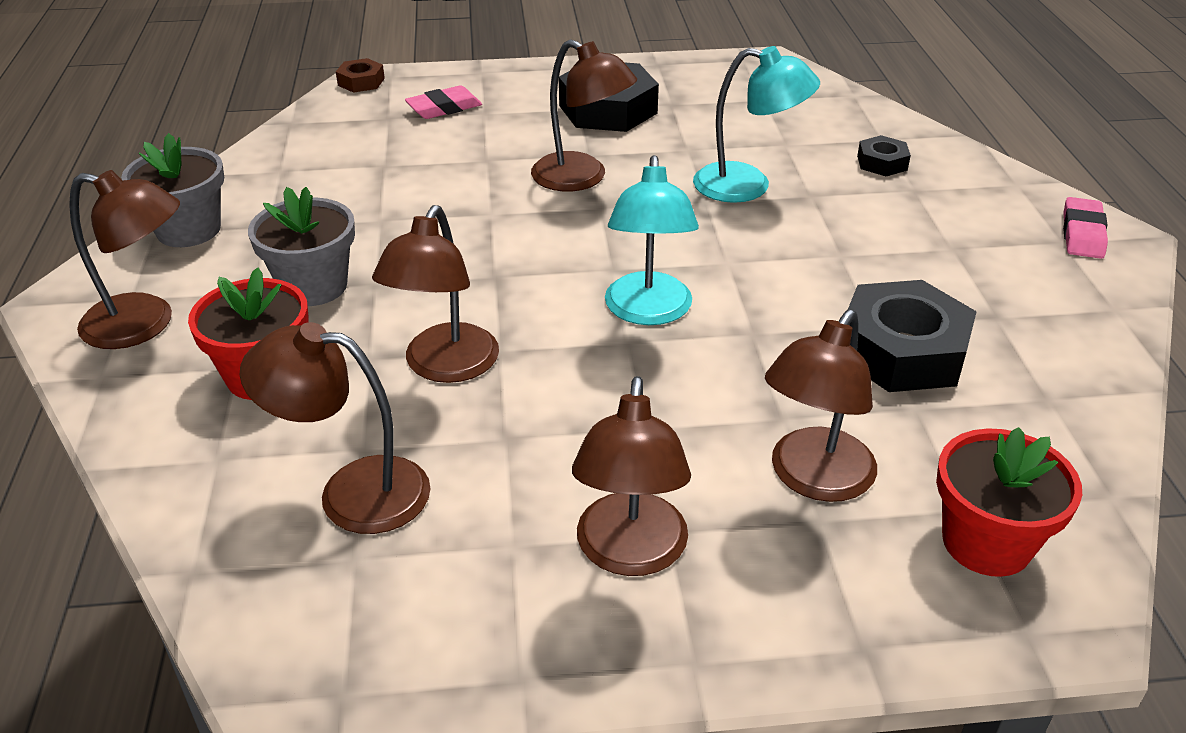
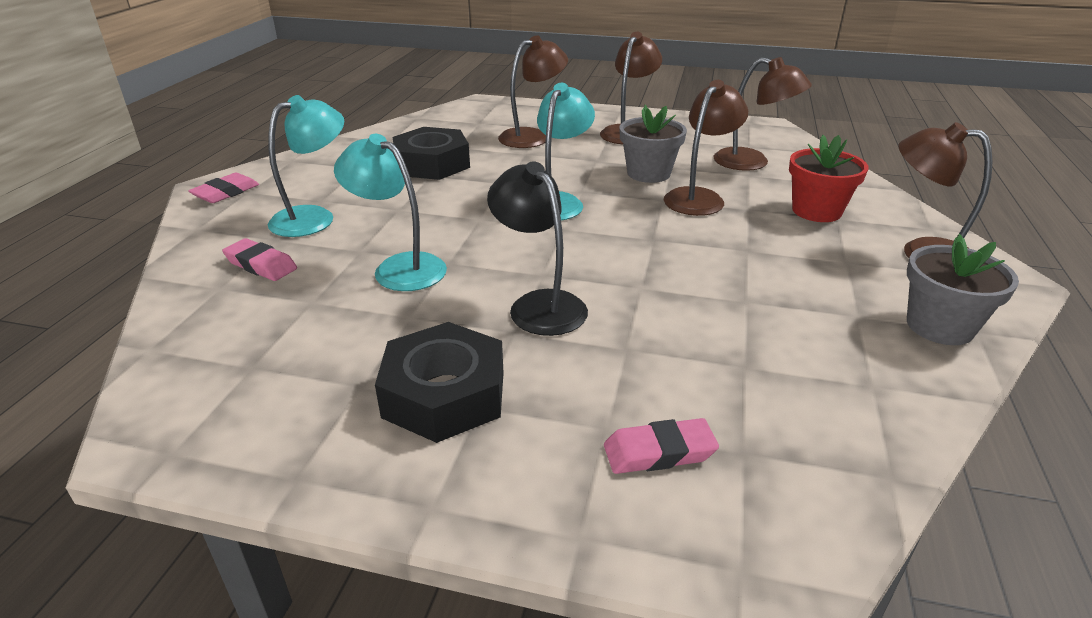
camera: 160 degrees left, 5 degrees down
(313, 286) = (797, 256): grey flower pot -> grey flower pot (648, 173)
(361, 82) = (795, 564): brown nut -> none
(581, 178) = (539, 304): brown lamp -> black lamp
(882, 163) = (261, 265): black nut -> pink eraser
(919, 222) = (314, 217): none -> turquoise lamp
(986, 542) = (484, 116): red flower pot -> none

